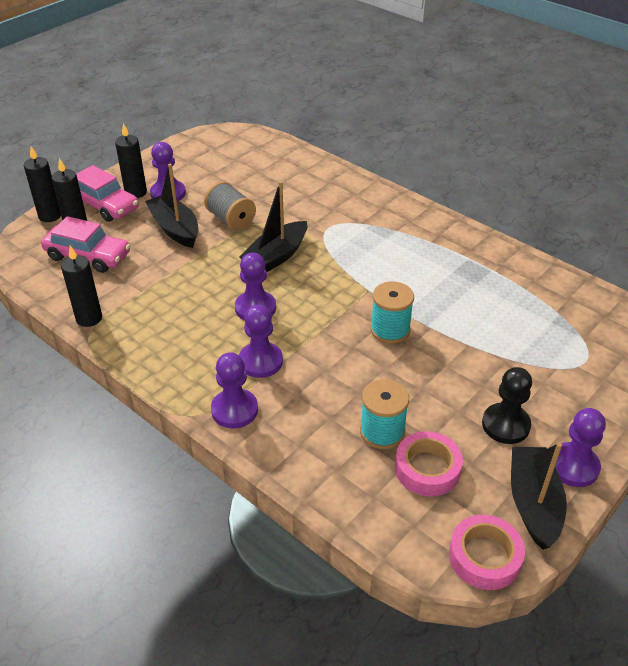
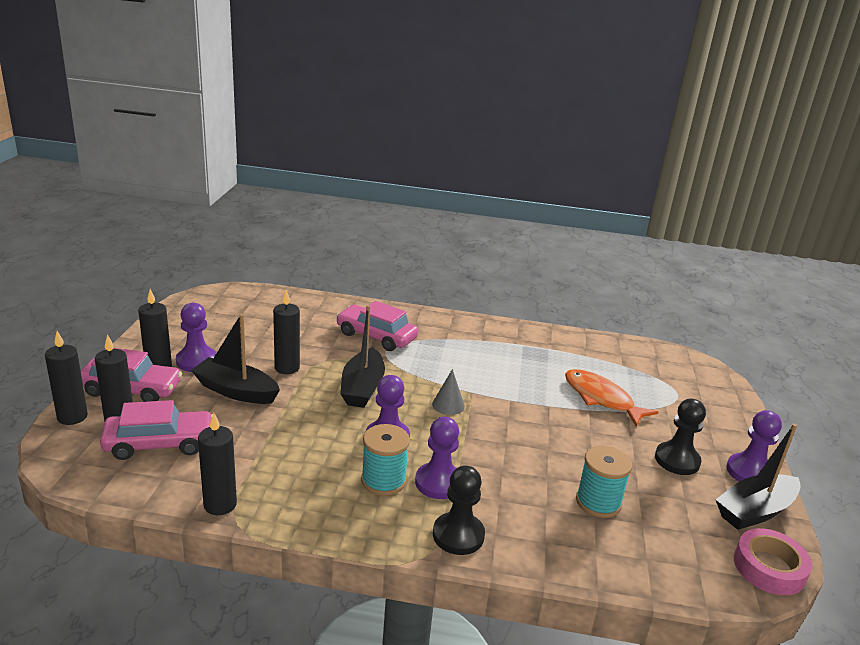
camera: 35 degrees left, 15 degrees down
(231, 219) = (287, 368): grey spool -> black candle
(234, 410) = (458, 535): purple pawn -> black pawn
(333, 210) = (376, 336): none -> pink car
(335, 296) = (448, 405): none -> grey cone
(390, 330) = (520, 418): turquoise spool -> turquoise spool (383, 480)
(427, 469) = (660, 517): pink tape -> none
(493, 338) = (601, 398): none -> orange fish
(533, 503) = (755, 511): black boat -> black boat turned 90 degrees counterclockwise

